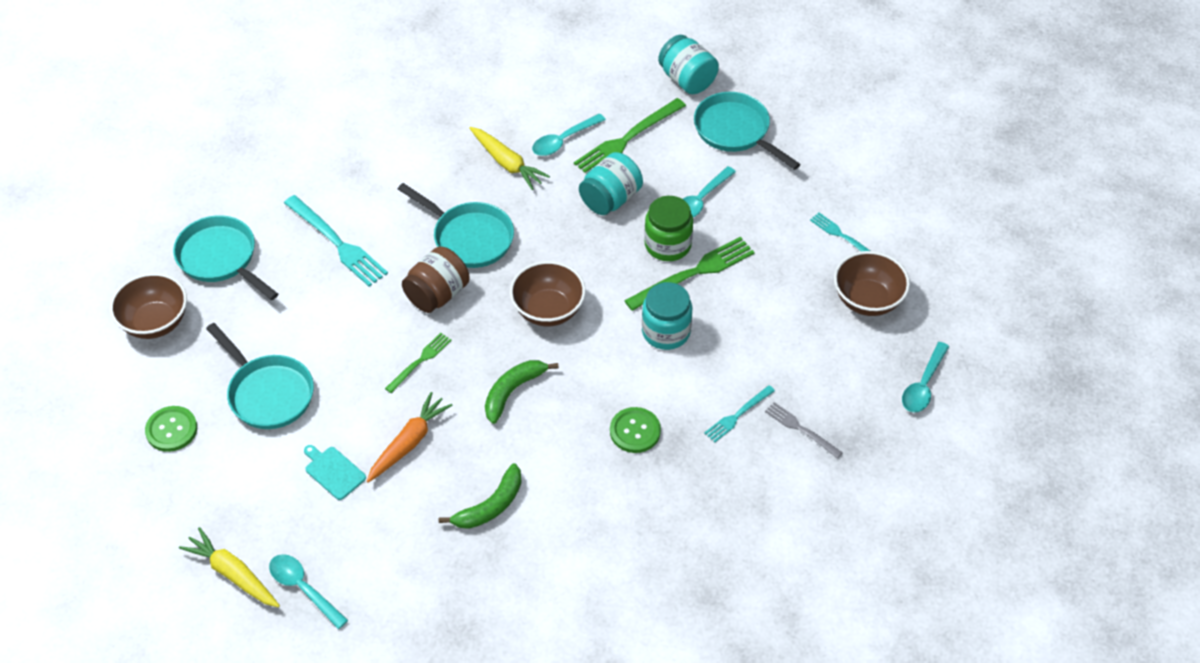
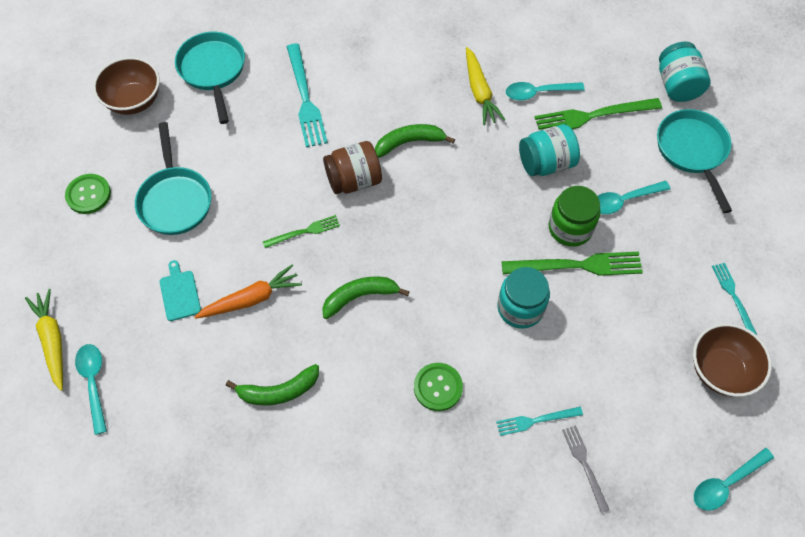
camera: 30 degrees right, 10 degrees up
(469, 237) = (409, 142): turquoise pan -> green banana
(548, 310) = (433, 238): brown bowl -> none

